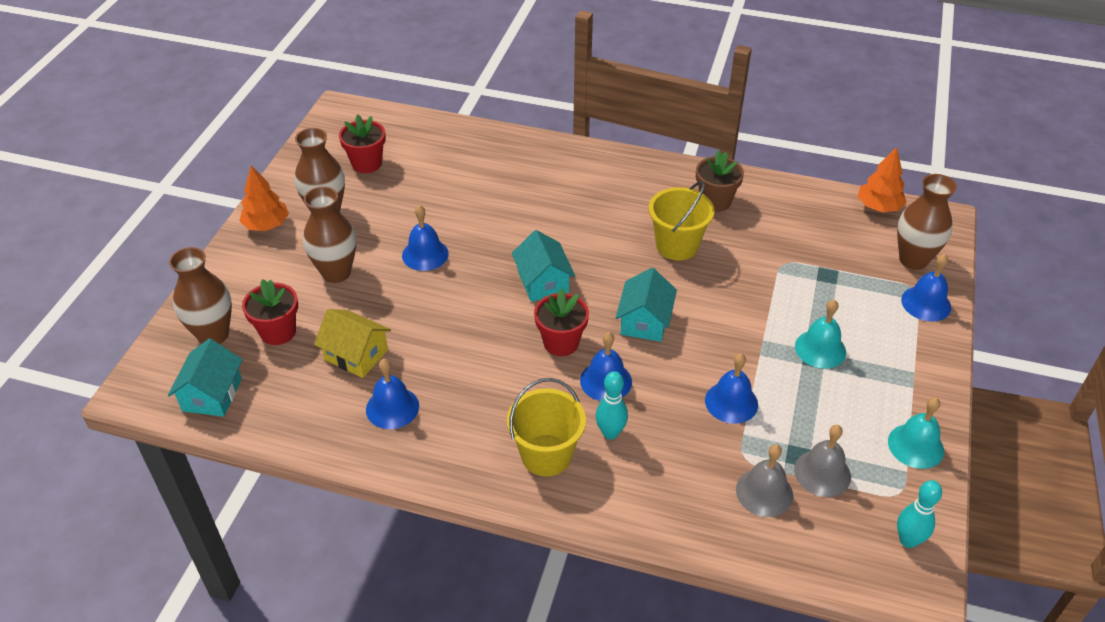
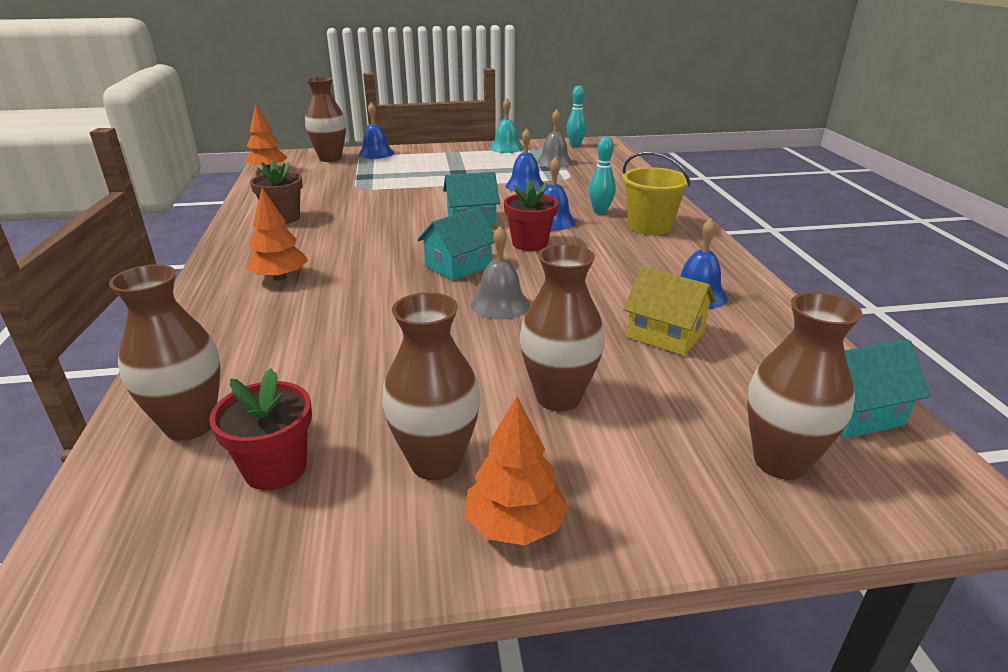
camera: 115 degrees left, 15 degrees down
(278, 332) = (704, 403): red flower pot -> none
(356, 355) = (665, 334): yellow house -> yellow house turned 60 degrees counterclockwise
(424, 141) = (190, 425): none -> brown vase
(425, 254) = (468, 341): blue bell -> none
(583, 186) = (280, 278): none -> orange tree
(677, 245) = (360, 223): yellow bucket -> none
(764, 492) = (588, 171): grey bell -> grey bell (500, 304)
(820, 349) = (447, 171): turquoise bell -> none

